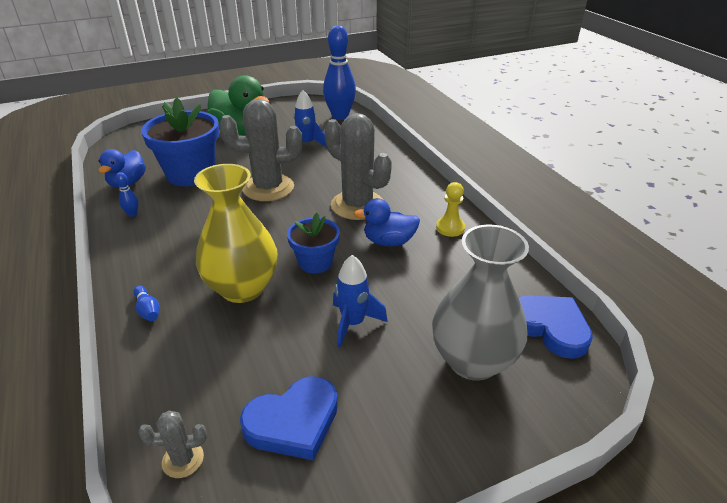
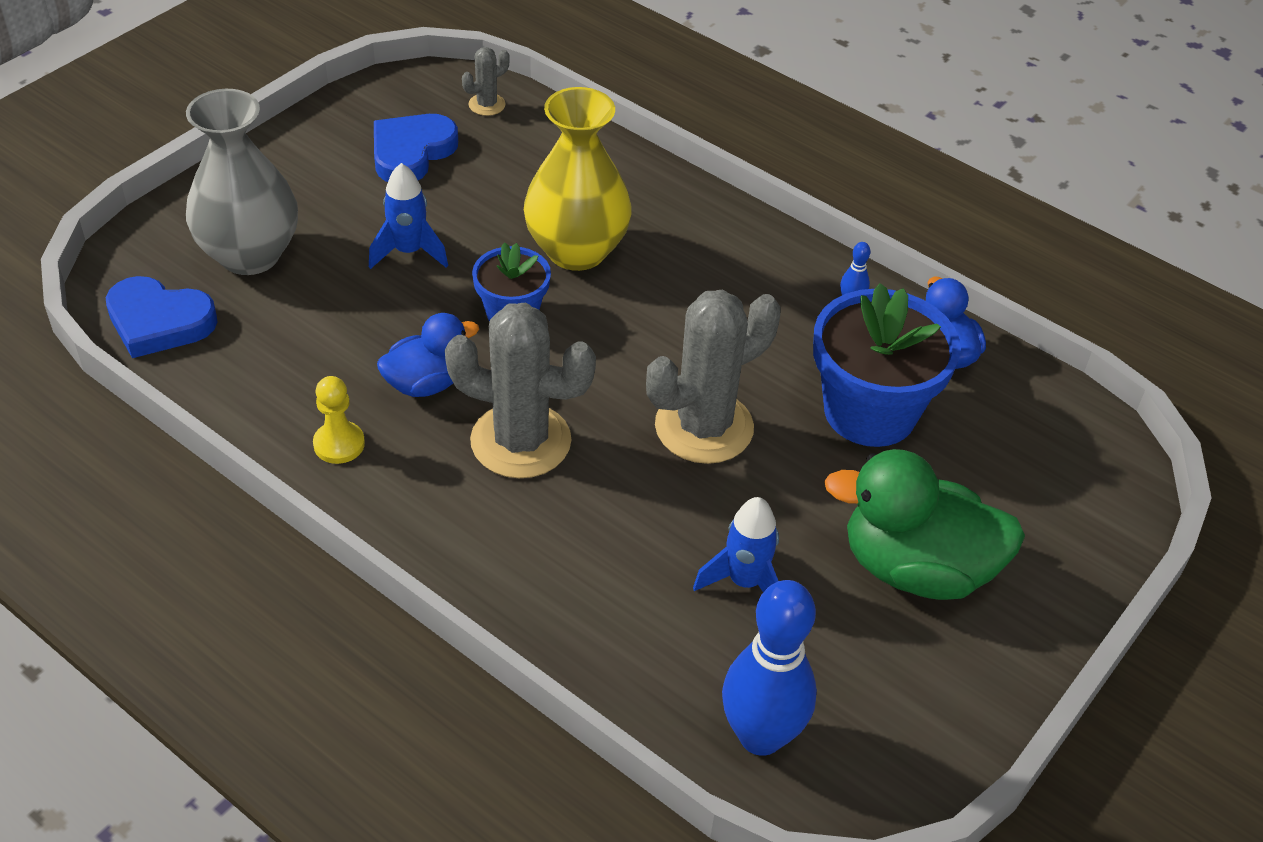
camera: 150 degrees right, 10 degrees up
(148, 310) = (658, 194): blue bowling pin -> none

